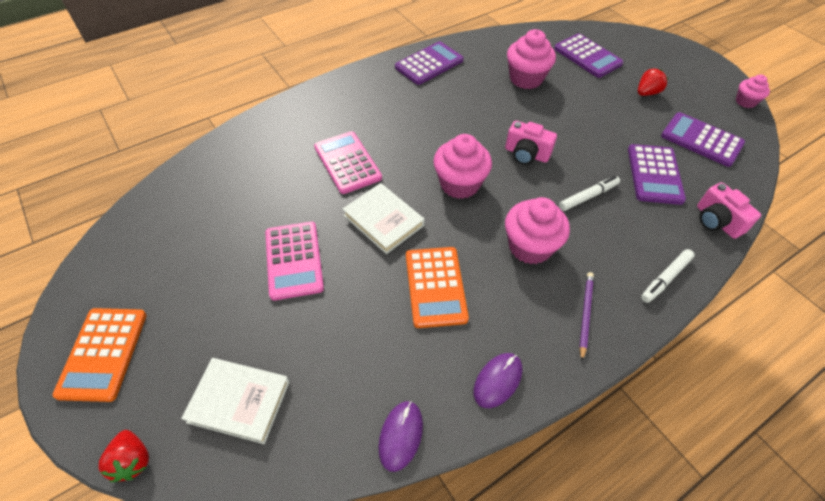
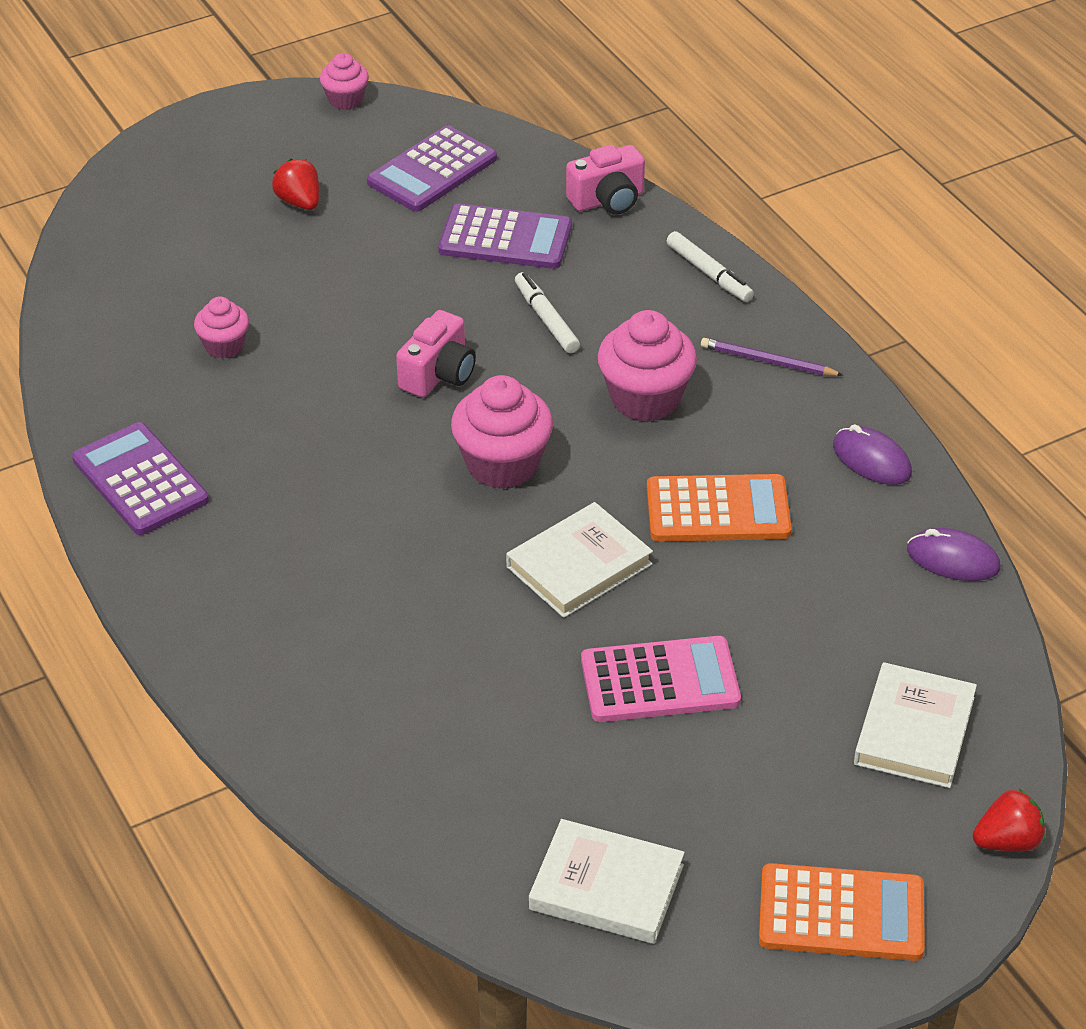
camera: 85 degrees left, 10 degrees down
(153, 241) = (606, 887): none -> white book
(347, 163) = (429, 612): pink calculator -> none
(526, 79) = (224, 346): pink cupcake -> pink cupcake, size x0.57
(587, 56) = (171, 253): purple calculator -> none

